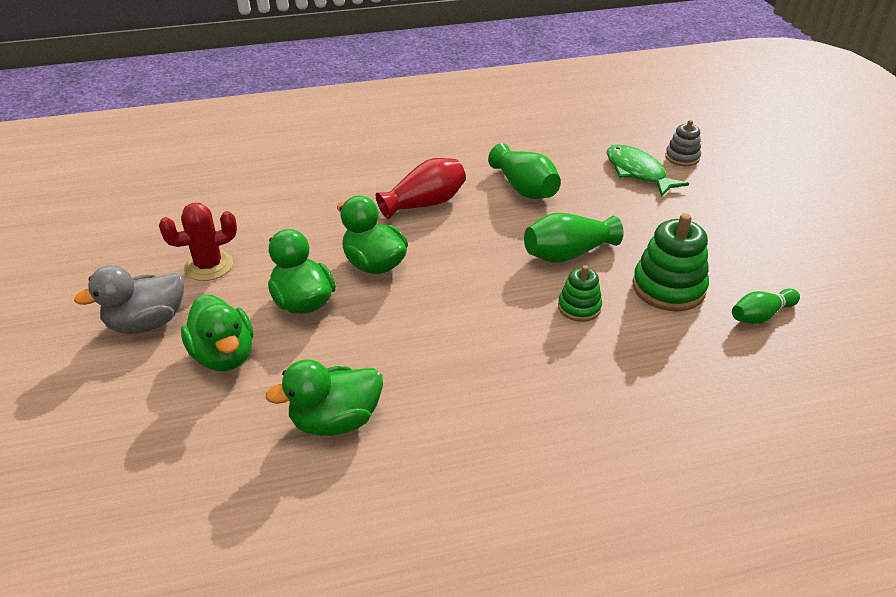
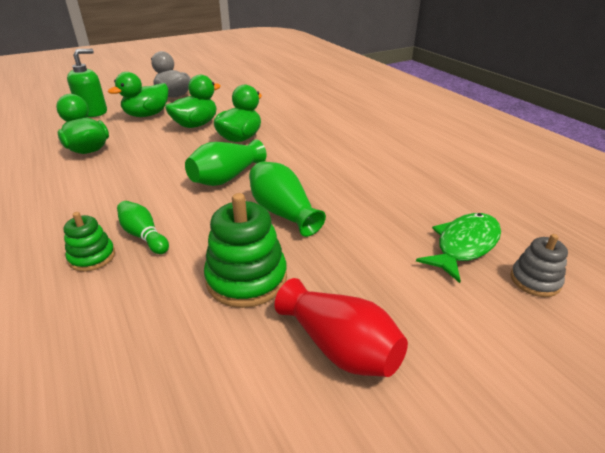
camera: 75 degrees right, 5 degrees down
(158, 430) = (93, 112): none -> green soap dispenser
(209, 266) = (224, 98): red cactus -> none
(425, 203) = (323, 144): red vase -> red vase (339, 347)
(524, 188) = (375, 181): green vase -> green vase (226, 178)
(579, 307) = (205, 225): green stacking toy -> green stacking toy (92, 257)
(761, 315) = (209, 362): green bowling pin -> green bowling pin (144, 236)

